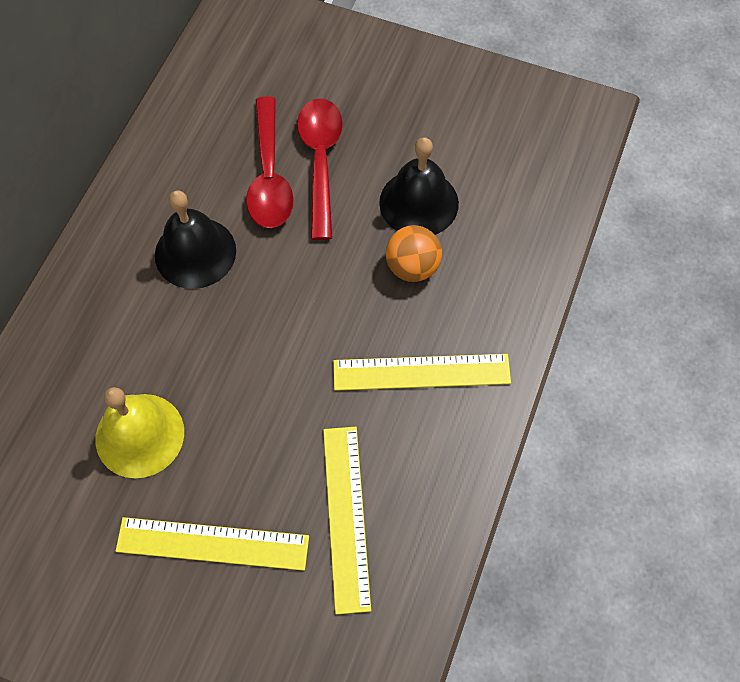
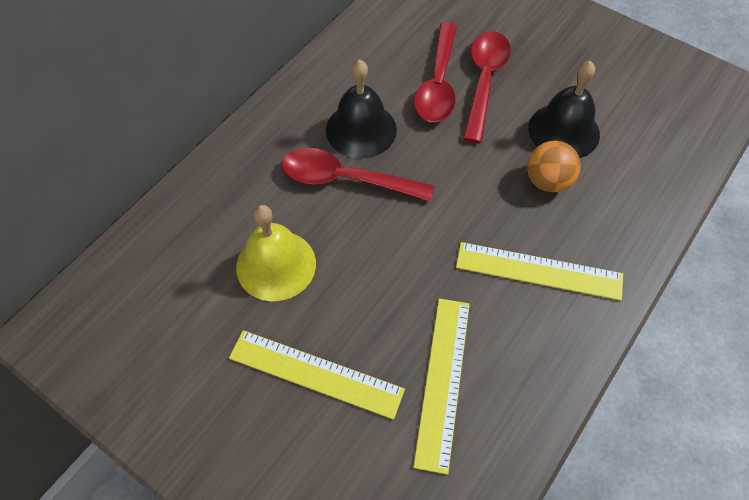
camera: 15 degrees right, 5 degrees down
(192, 317) = (346, 179): none -> red spoon

